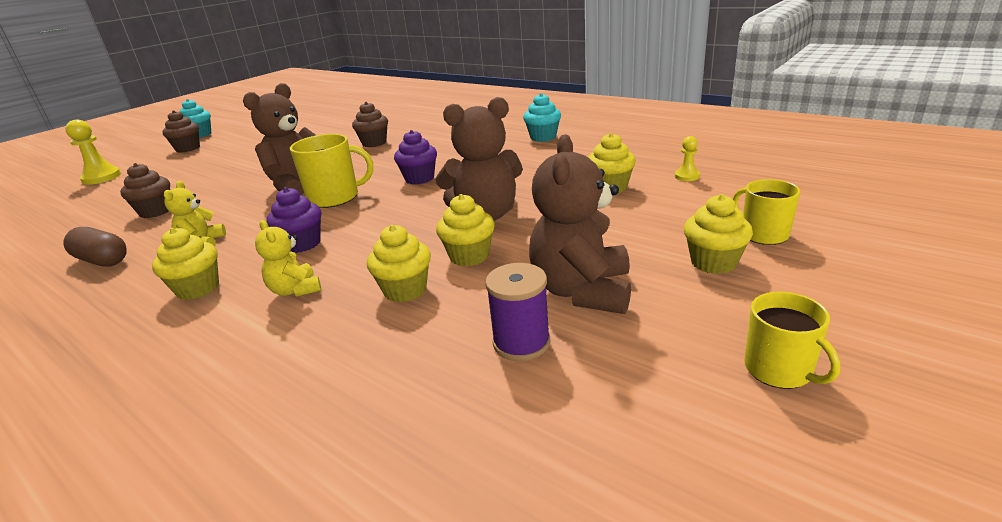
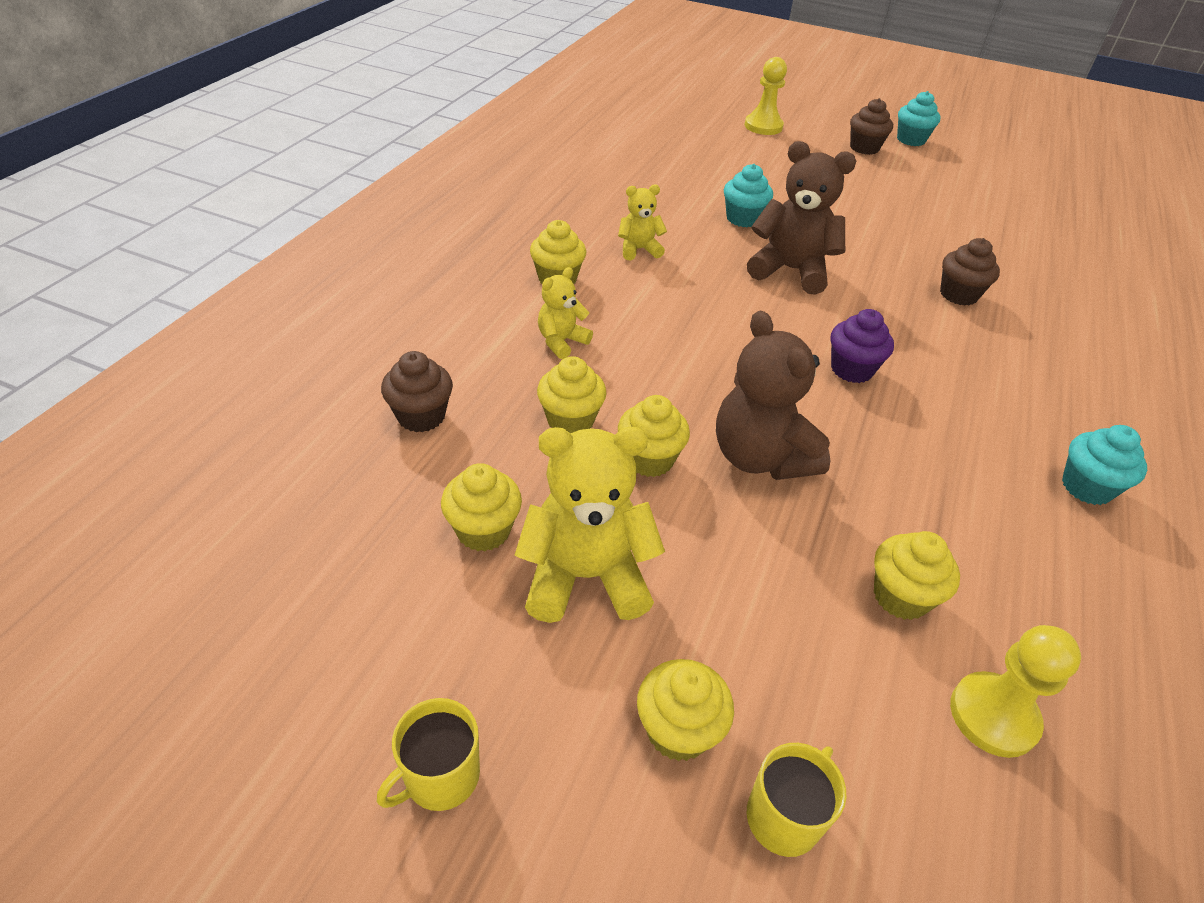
camera: 70 degrees right, 15 degrees up
(102, 260) = (597, 204): brown capsule -> none
(156, 211) = (697, 193): brown cupcake -> brown cupcake (421, 416)
(216, 196) = (743, 219): none -> turquoise cupcake
(302, 244) = (651, 317): purple cupcake -> none
(335, 197) = (768, 308): yellow mug -> none
(521, 343) = (483, 530): purple spool -> yellow cupcake
(582, 291) = (586, 576): brown teddy bear -> yellow teddy bear
(687, 176) = (993, 716): yellow pawn -> yellow pawn, size x1.85

